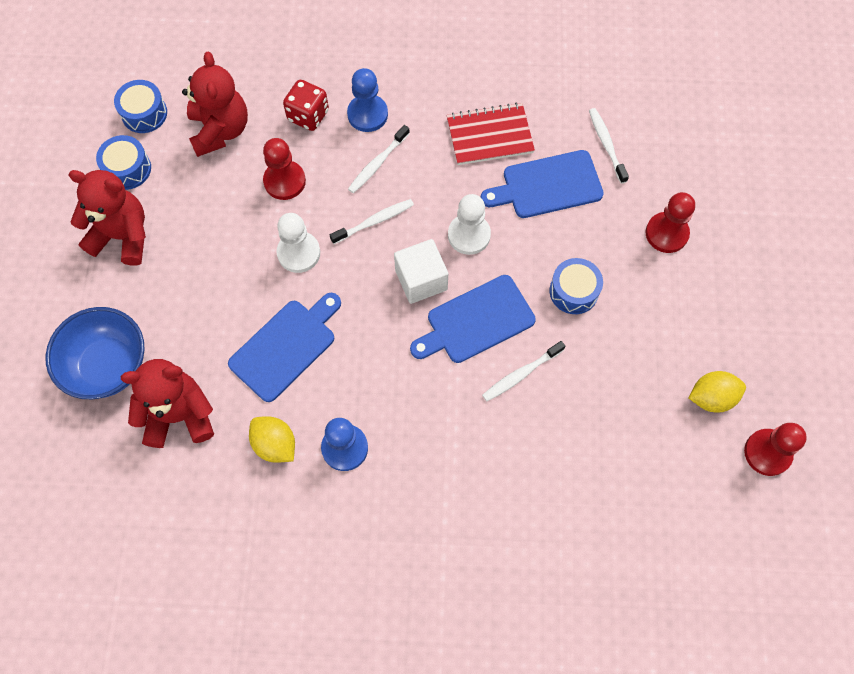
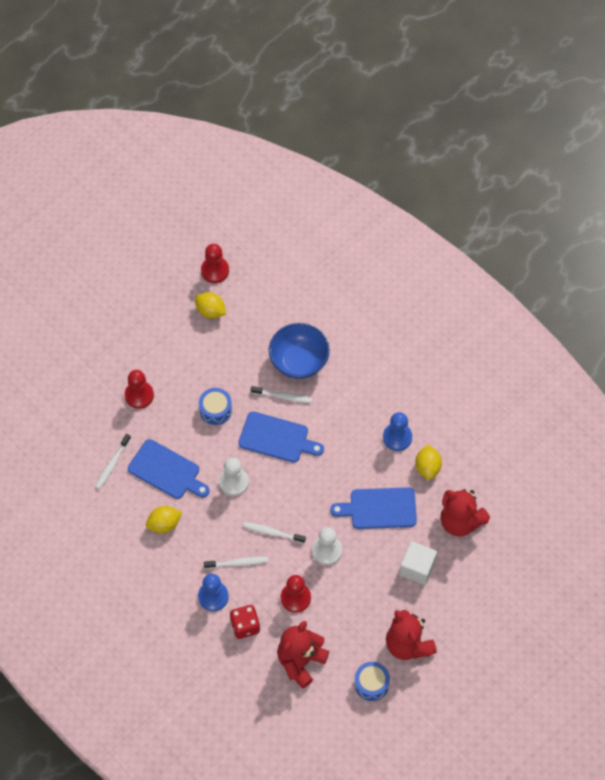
camera: 135 degrees left, 5 degrees down
(108, 365) = (474, 578): blue bowl -> blue bowl (299, 361)
(144, 113) = (332, 712): blue drum -> none
(421, 280) = (281, 481): white cube -> white cube (417, 568)
(489, 136) = (164, 524): red notebook -> yellow lemon

